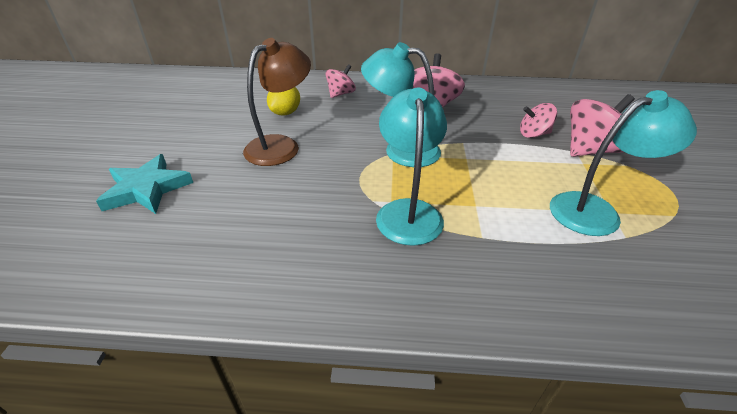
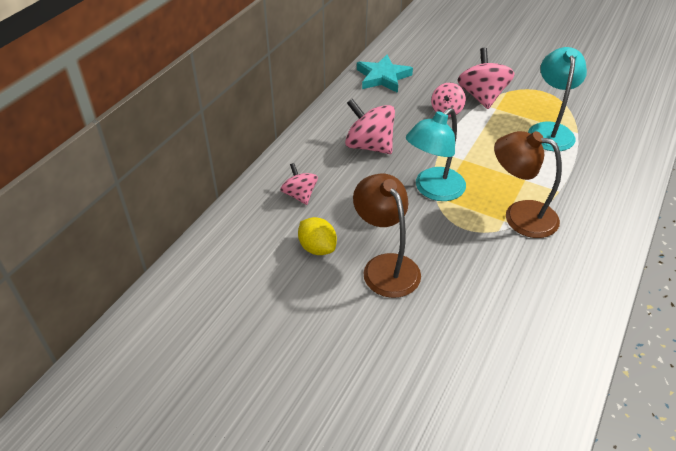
camera: 65 degrees left, 5 degrees up
(147, 189) = (418, 383): turquoise star -> turquoise star (383, 77)
(408, 211) = (520, 216): turquoise lamp -> brown lamp

